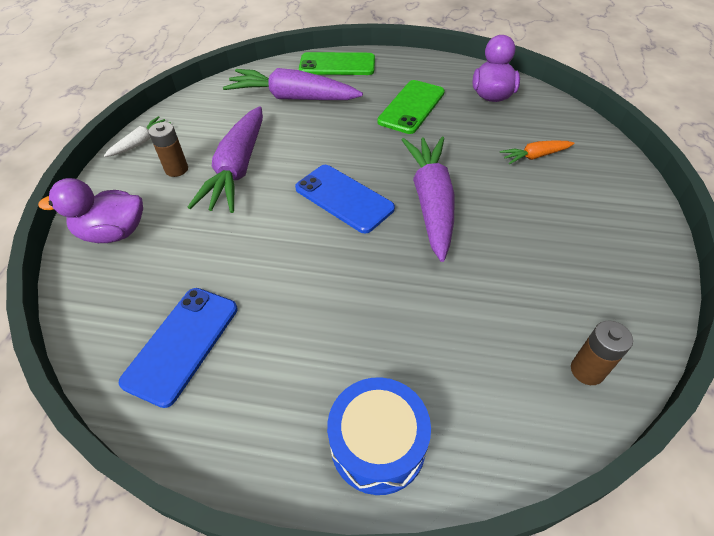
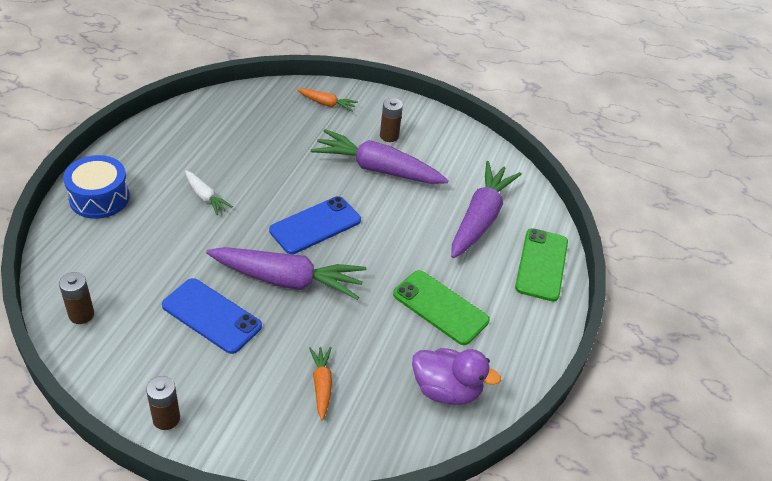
camera: 95 degrees right, 5 degrees down
(114, 233) = (327, 104): purple duck -> orange carrot
(140, 142) = (432, 118): white carrot -> white carrot (205, 197)
(182, 344) = (213, 129): blue phone -> blue phone (211, 316)
(646, 244) = (166, 418): none -> brown battery

